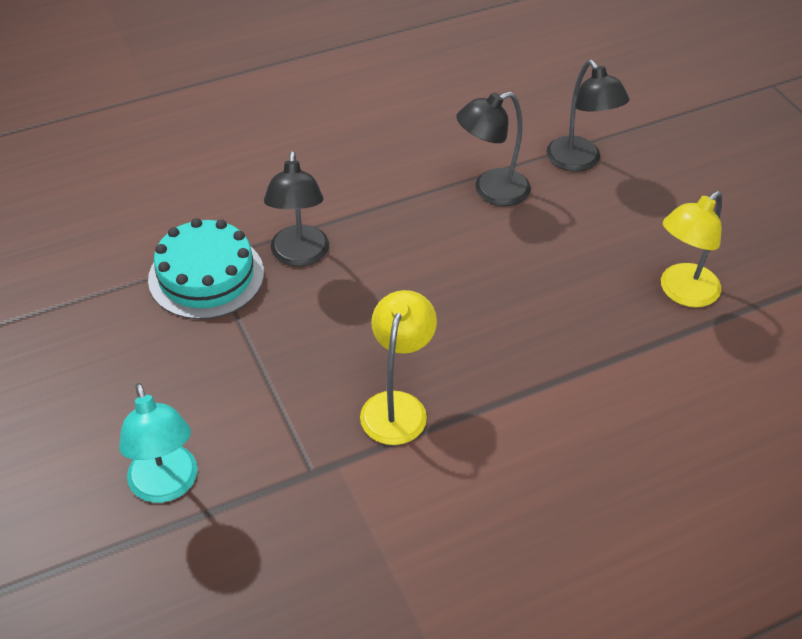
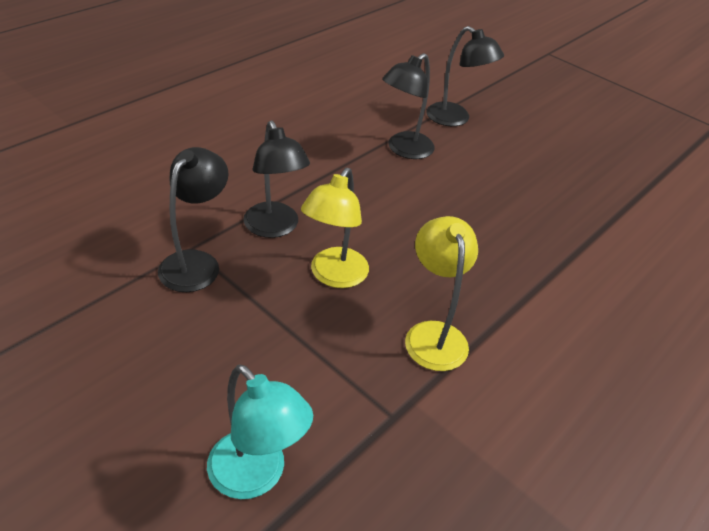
camera: 25 degrees left, 5 degrees down
(206, 276) = (196, 262): turquoise cake -> black lamp
(682, 293) = (588, 194): yellow lamp -> yellow lamp (334, 276)

